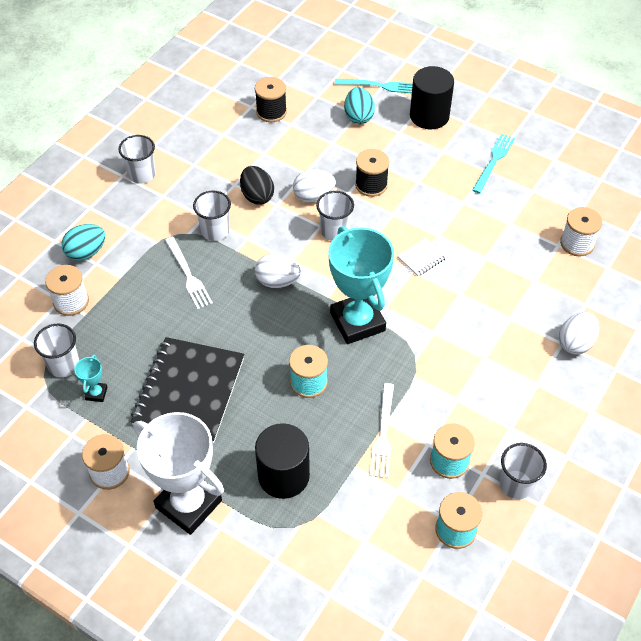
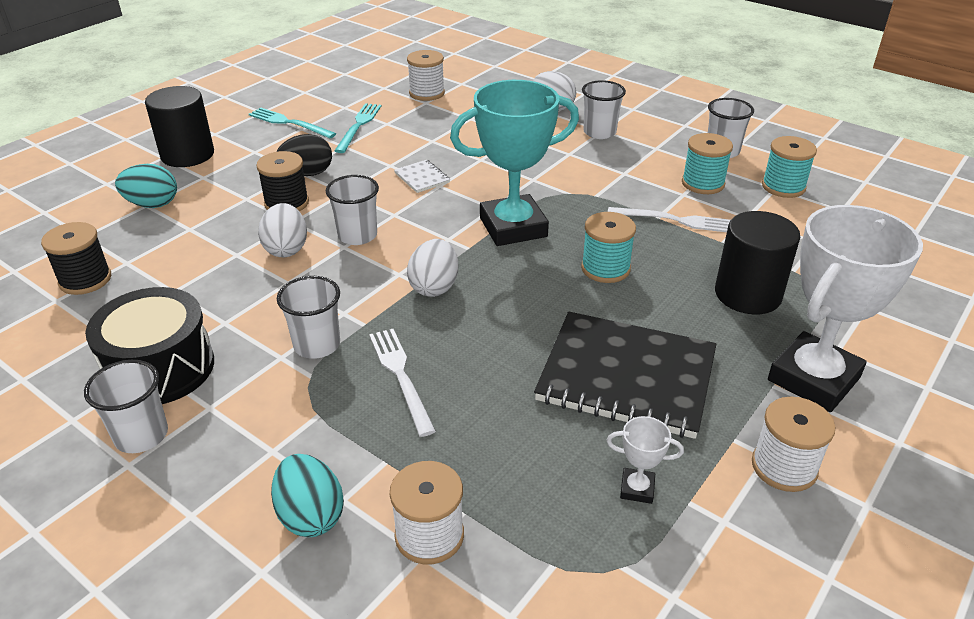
camera: 85 degrees left, 15 degrees down
(64, 365) = (577, 539): white cup -> white cup (599, 132)
(96, 393) = (637, 489): turquoise trophy -> white trophy
(188, 275) = (401, 376): white fork -> white fork turned 90 degrees counterclockwise
(193, 167) = (160, 368): none -> black drum
(257, 196) = (261, 300): black egg -> black egg (307, 173)
(379, 86) = (103, 185): turquoise fork -> turquoise fork (359, 126)

